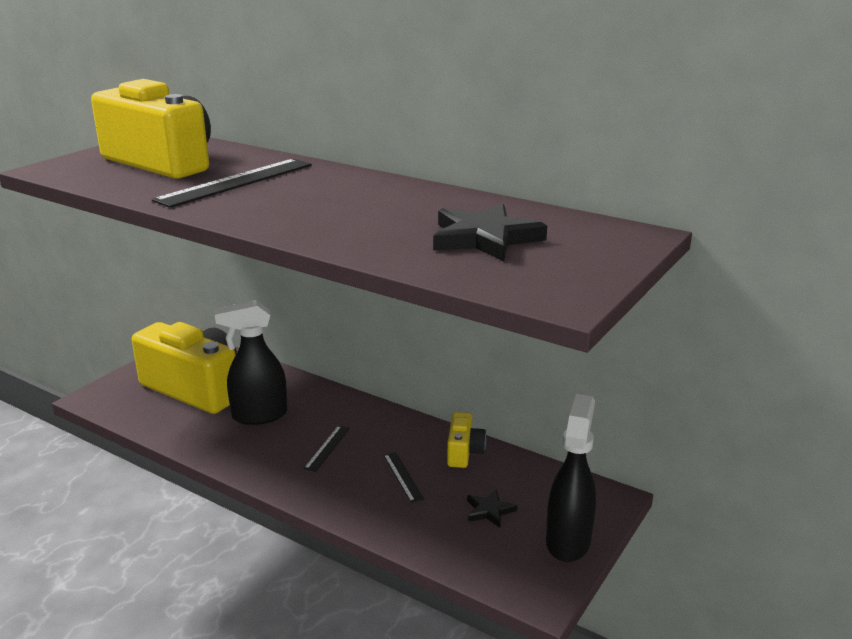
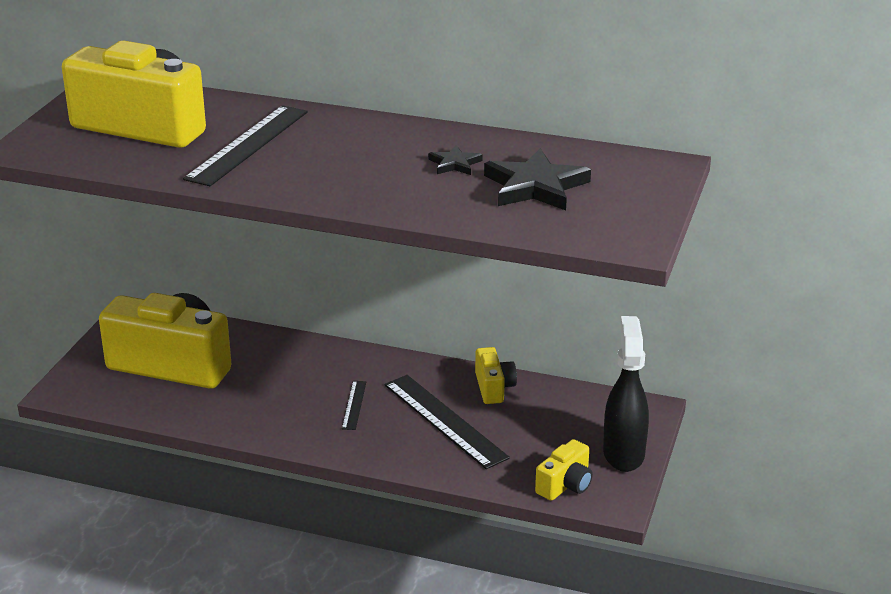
camera: 15 degrees left, 5 degrees up
(259, 416) = (262, 383): black spray bottle -> none
(403, 476) = (445, 420): black ruler -> black ruler, size x2.08
(489, 511) = (541, 439): black star -> black star (454, 164)
(494, 565) = (565, 485): none -> yellow camera

